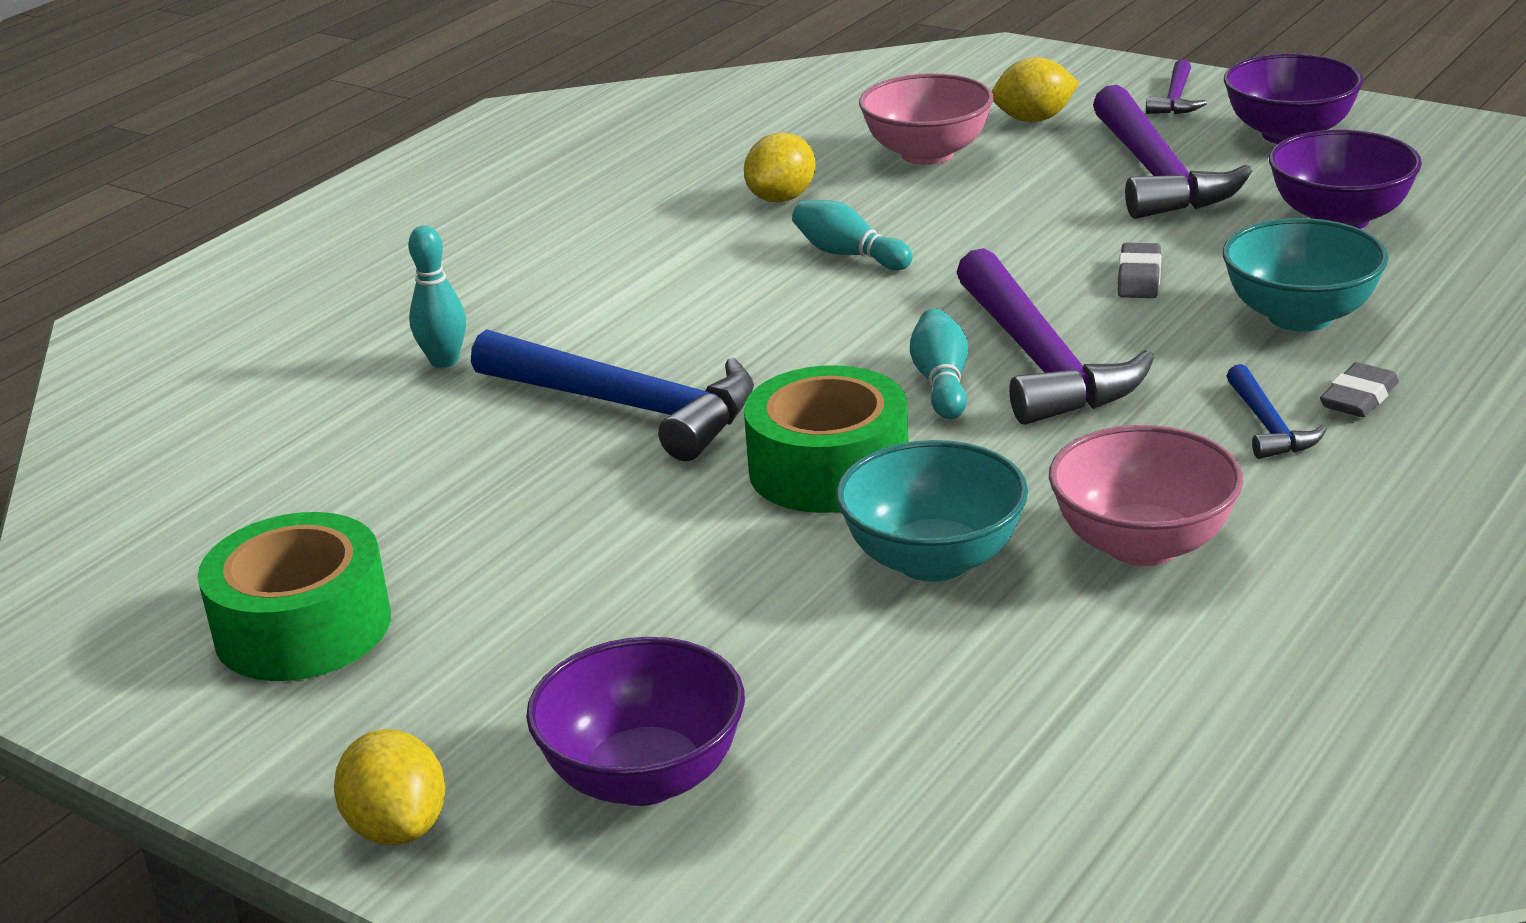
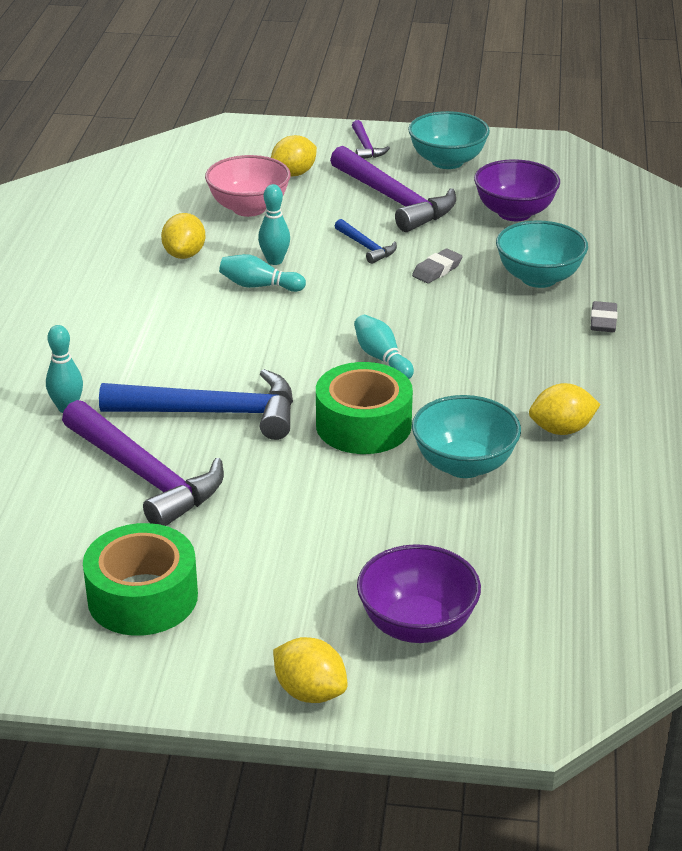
camera: 30 degrees left, 5 degrees up
(901, 226) = (274, 261): none -> turquoise bowling pin
(1040, 360) = (424, 333): purple hammer -> purple hammer (145, 475)
(1139, 278) = (437, 270): grey eraser -> grey eraser turned 60 degrees clockwise
(1142, 545) = (561, 430): pink bowl -> yellow lemon
(1268, 426) = (571, 347): blue hammer -> blue hammer (366, 247)
(1289, 134) = (447, 161): purple bowl -> turquoise bowl

